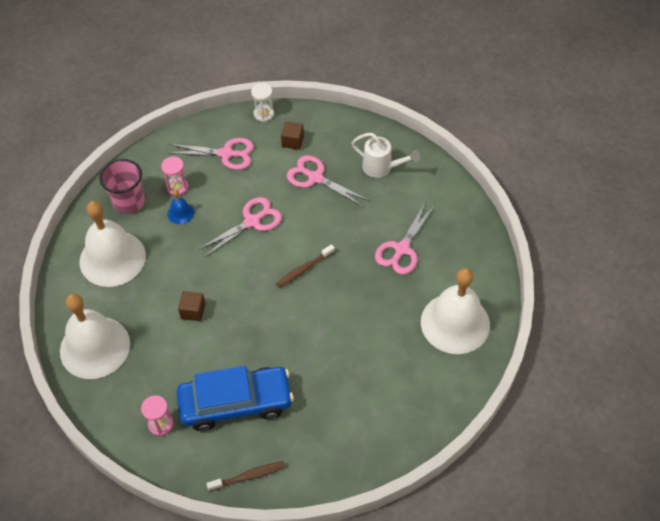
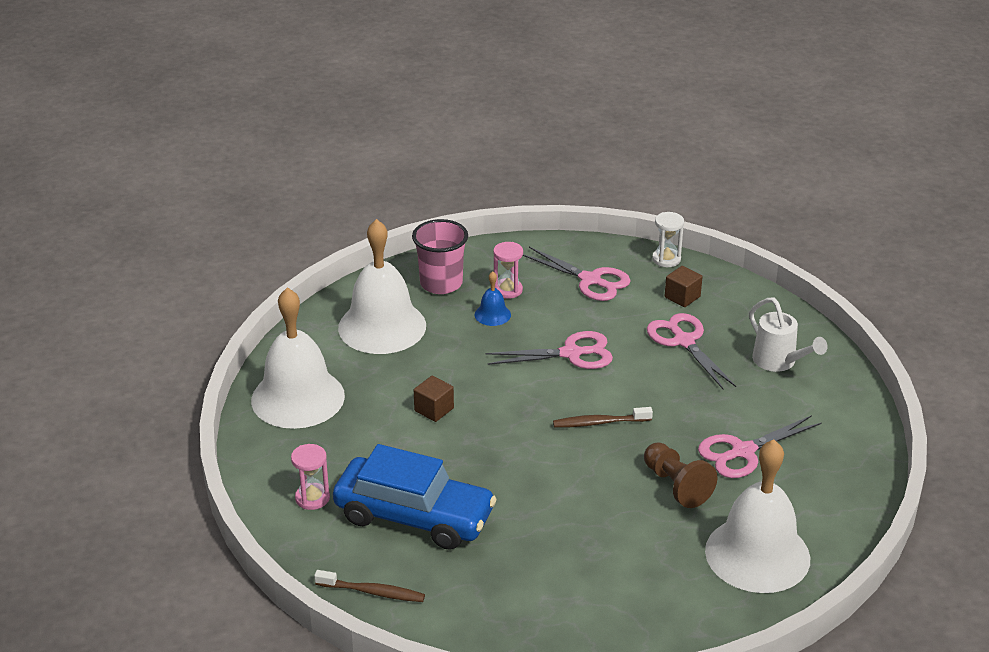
camera: 30 degrees right, 20 degrees down
(379, 295) = (676, 485): none -> brown pawn

